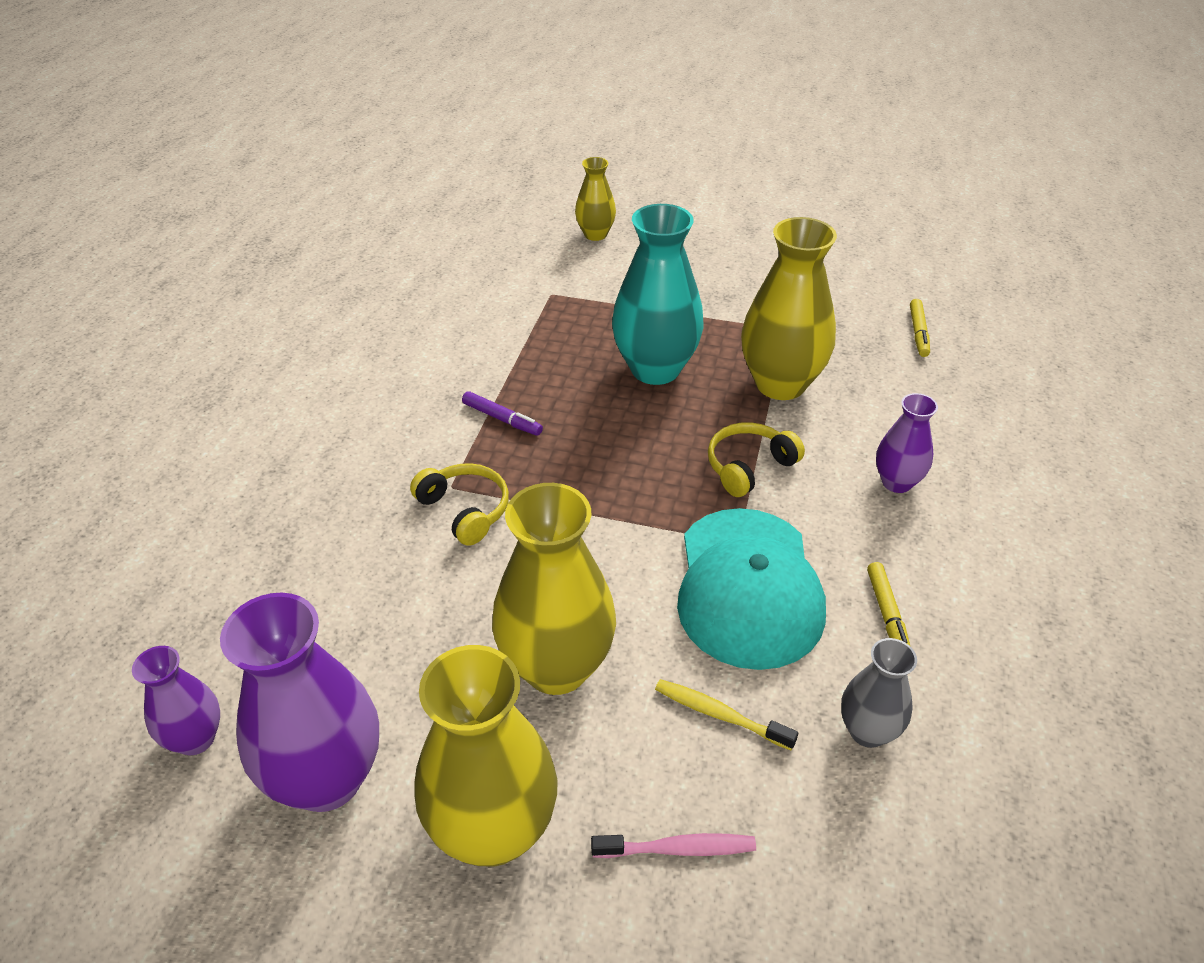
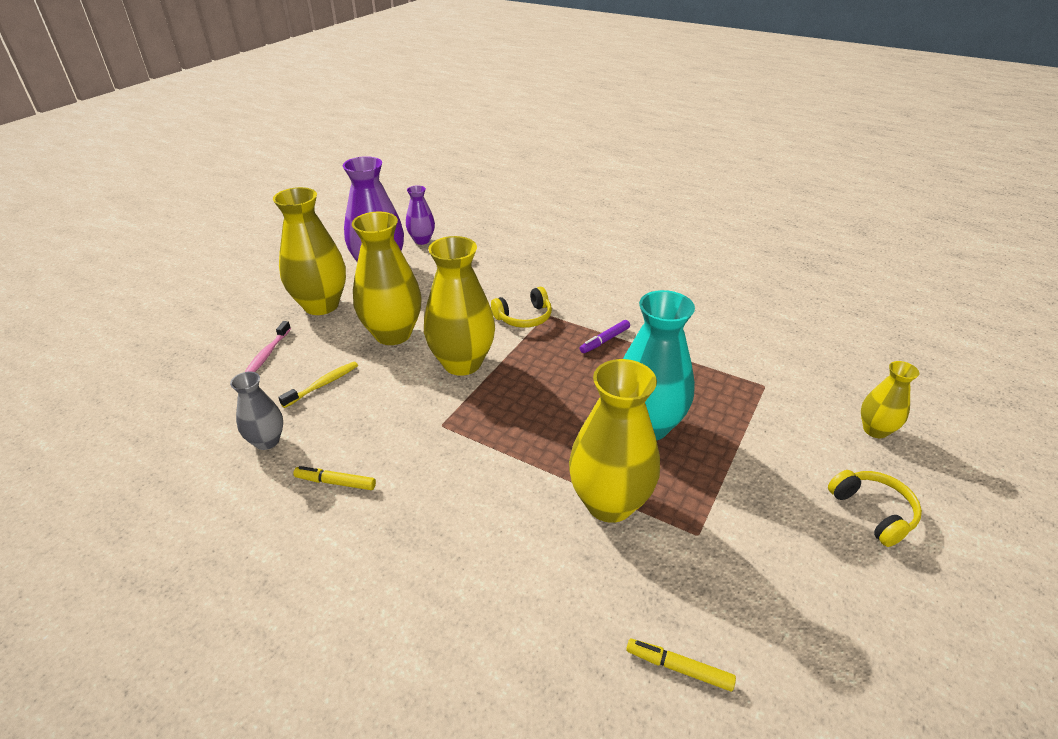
camera: 105 degrees right, 5 degrees down
(602, 554) = (462, 363): none -> yellow vase
(748, 587) = (400, 419): turquoise cap -> none
(749, 466) = (511, 451): yellow headphones -> yellow headphones (873, 512)
(896, 482) = (454, 542): purple vase -> none

